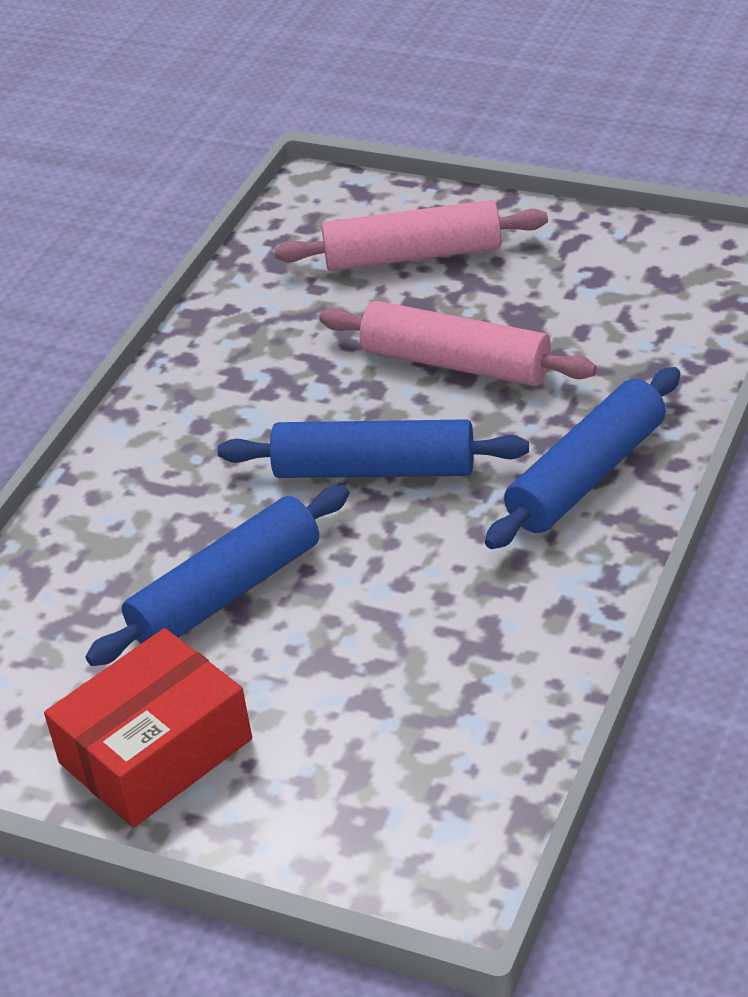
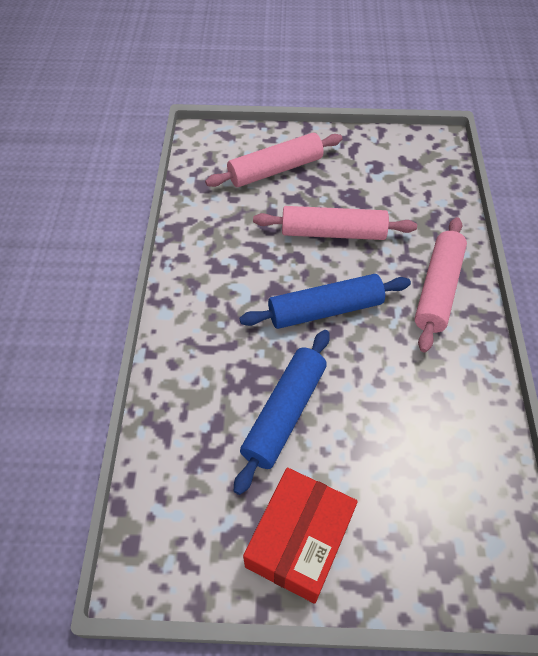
camera: 25 degrees left, 15 degrees up
(586, 475) = (437, 289): blue rolling pin -> pink rolling pin

